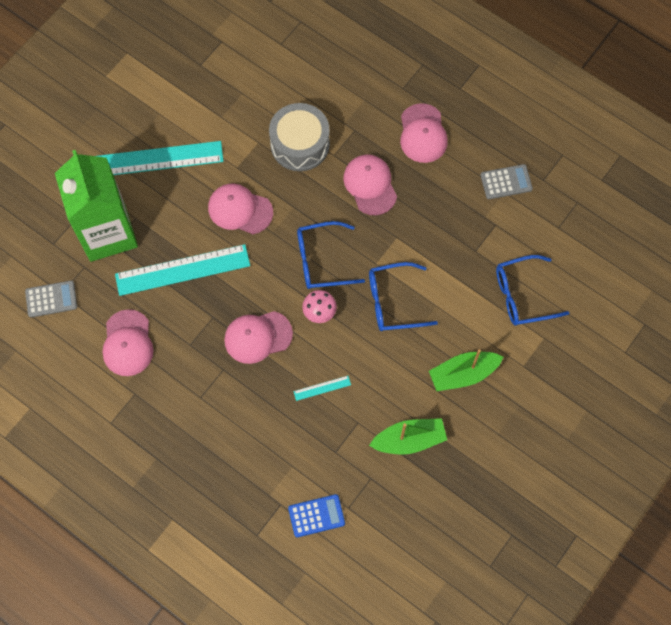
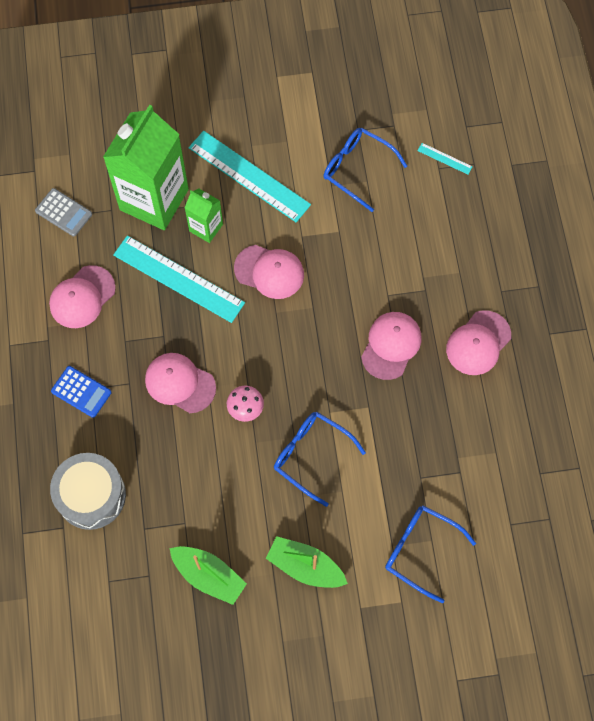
camera: 45 degrees right, 0 degrees up
(165, 219) = (206, 227): none -> green carton
(240, 210) = (269, 272): pink cap -> pink cap turned 135 degrees clockwise
(300, 144) = (369, 262): grey drum -> grey drum (91, 495)
(316, 515) = (79, 563): blue calculator -> blue calculator (81, 392)
(321, 260) = (289, 370): blue glasses -> blue glasses (357, 169)
(322, 388) = (186, 469): turquoise ruler -> turquoise ruler (444, 158)
(506, 182) = (506, 446): grey calculator -> none

